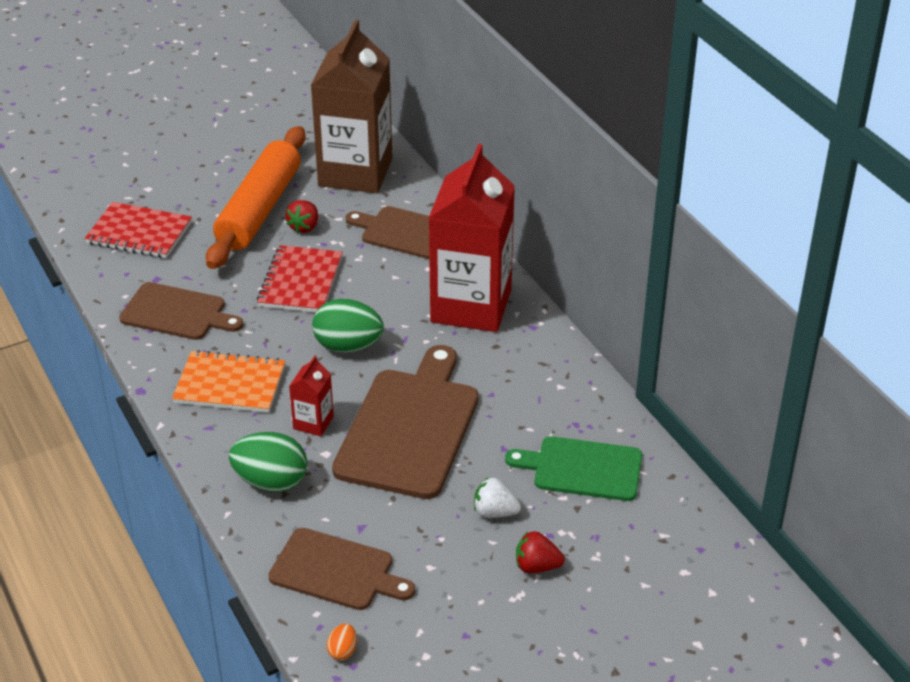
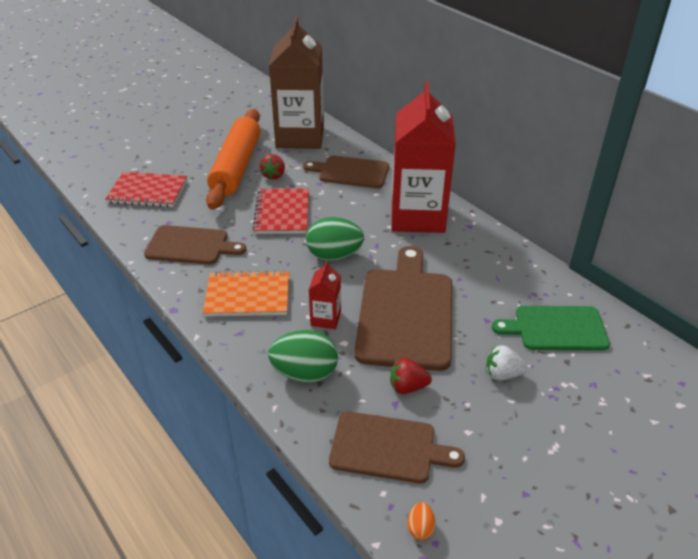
camera: 10 degrees left, 0 degrees up
(537, 566) = (558, 418): red strawberry -> red strawberry (407, 387)

